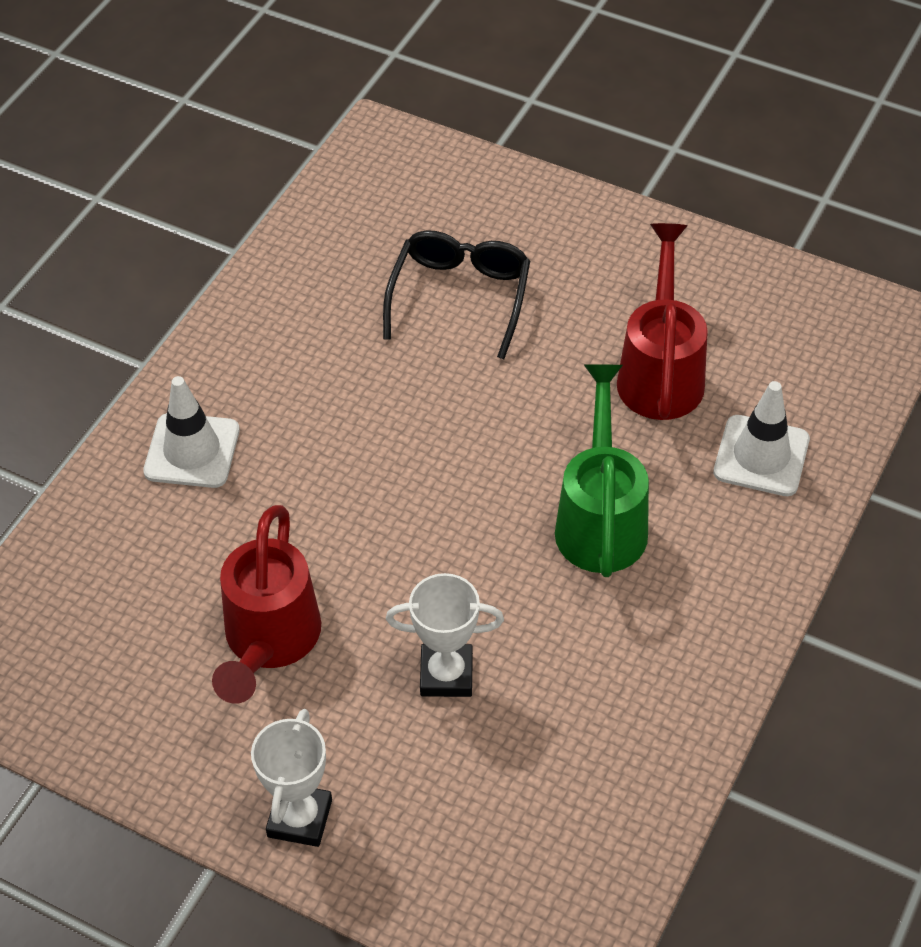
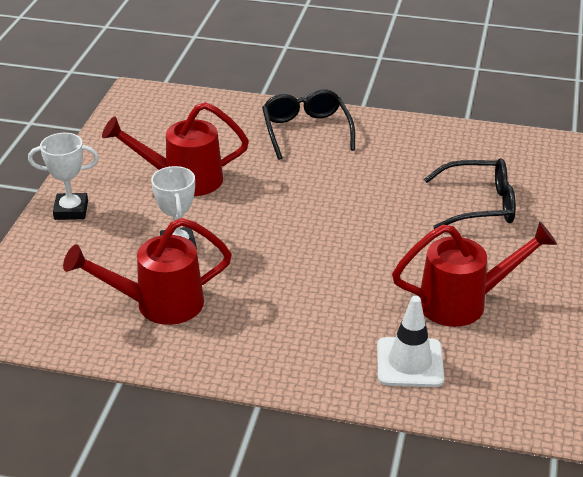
camera: 75 degrees right, 15 degrees down
(192, 451) = (306, 131): white traffic cone -> black glasses
(579, 721) = (157, 304): none -> red watering can
(601, 518) = (321, 292): green watering can -> none

